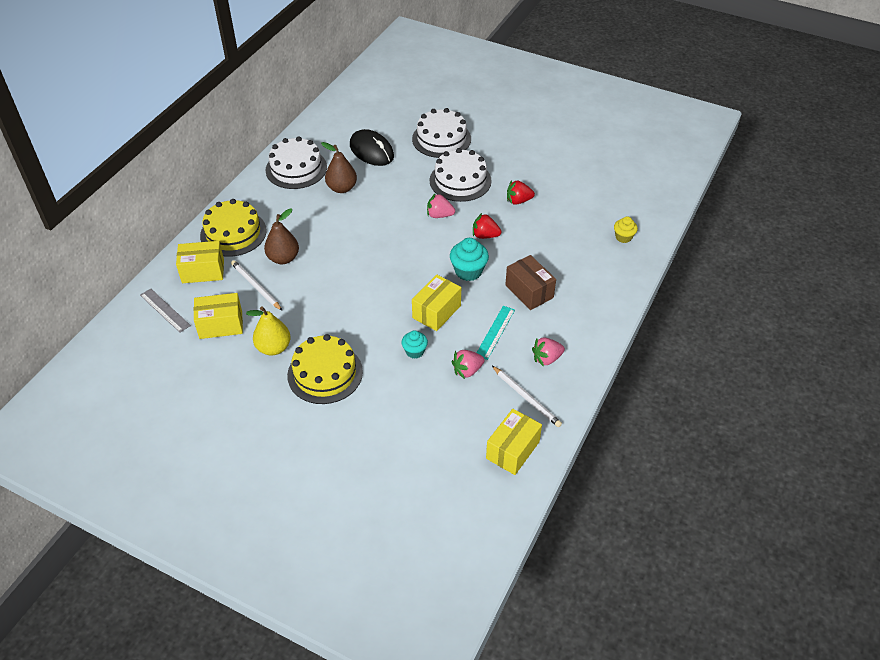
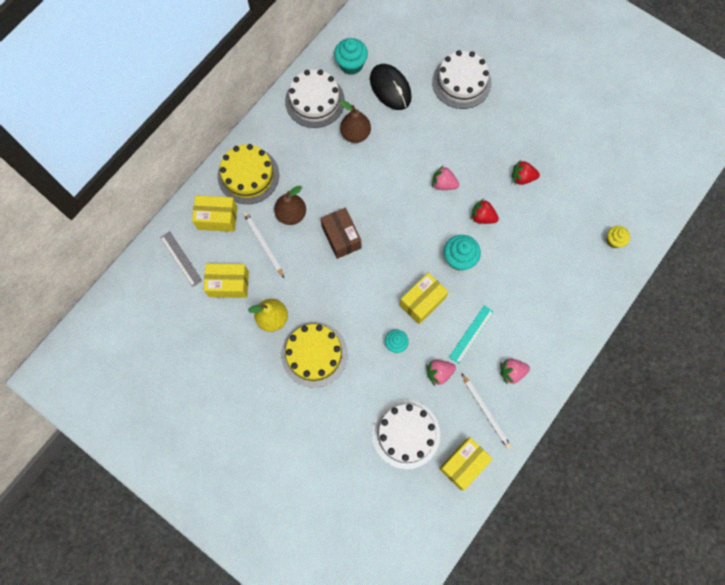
camera: 10 degrees right, 25 degrees up
(329, 138) = (351, 65): none -> turquoise cupcake
(460, 180) = (470, 142): white cake -> white cake (406, 434)
(529, 291) = (511, 292): brown box -> brown box (341, 237)

